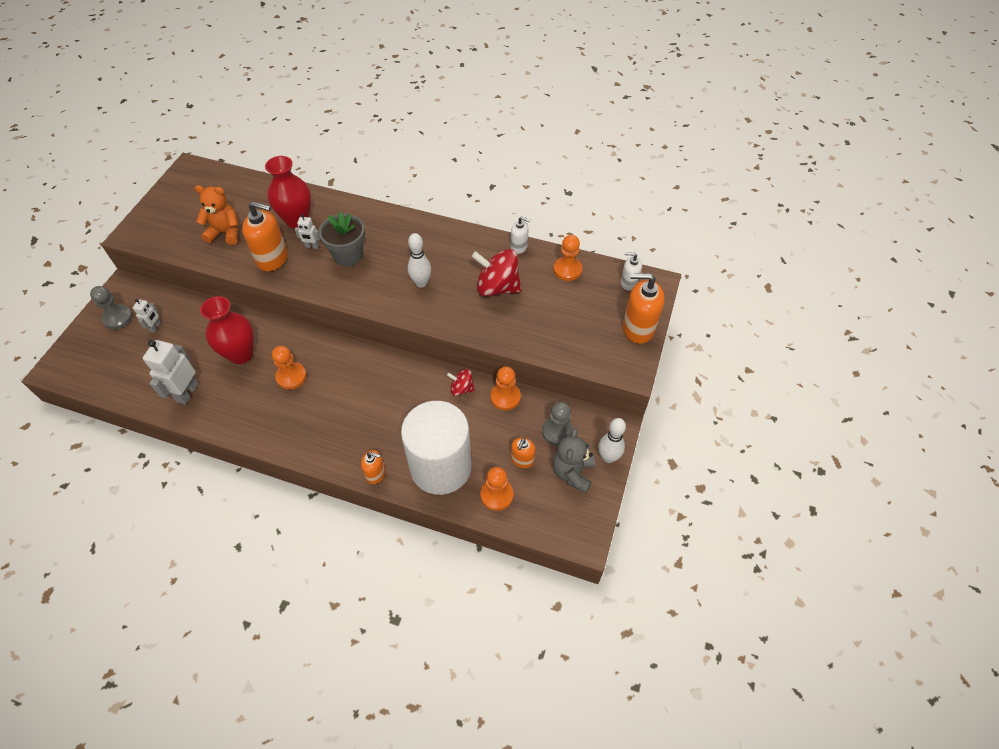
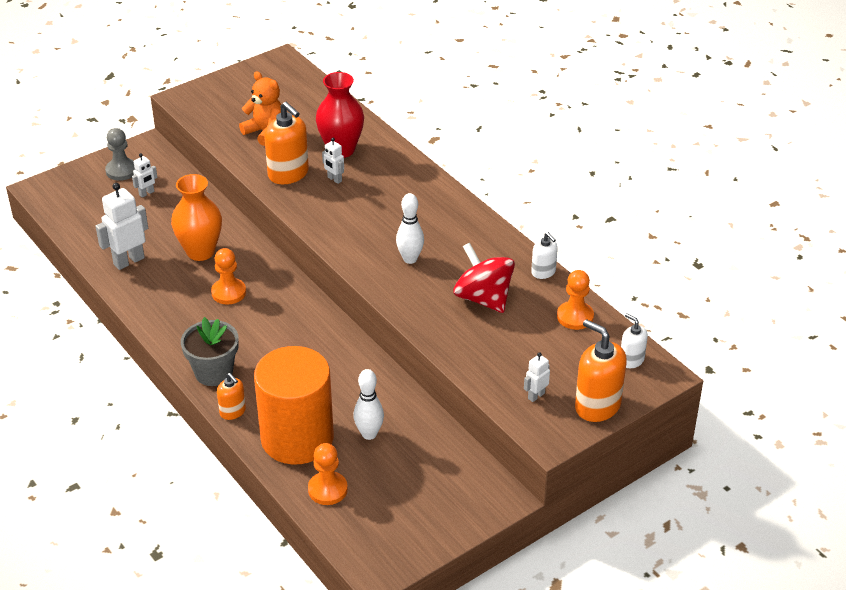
camera: 35 degrees right, 15 degrees down
(241, 354) = (200, 252): red vase -> orange vase
(348, 255) = (361, 202): grey flower pot -> grey flower pot (214, 372)
(441, 467) = (297, 438): white cylinder -> orange cylinder
(461, 388) = (379, 383): red spinning top -> none
(505, 397) = (415, 413): orange pawn -> none
(522, 460) = (380, 474): orange soap dispenser -> none
(557, 431) = (440, 470): grey pawn -> none
(572, 472) = (420, 512): grey teddy bear -> none
(594, 343) = (536, 396): none -> white robot
(608, 457) = (470, 519): white bowling pin -> white bowling pin (369, 434)

